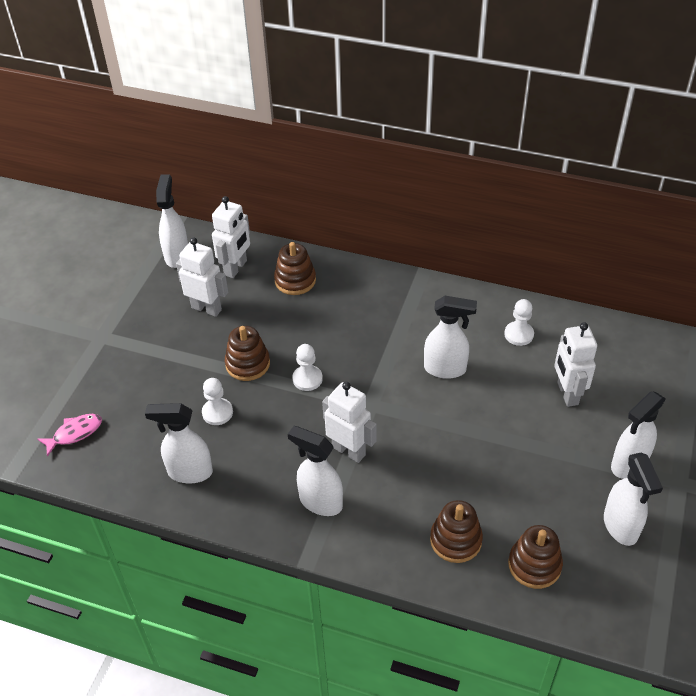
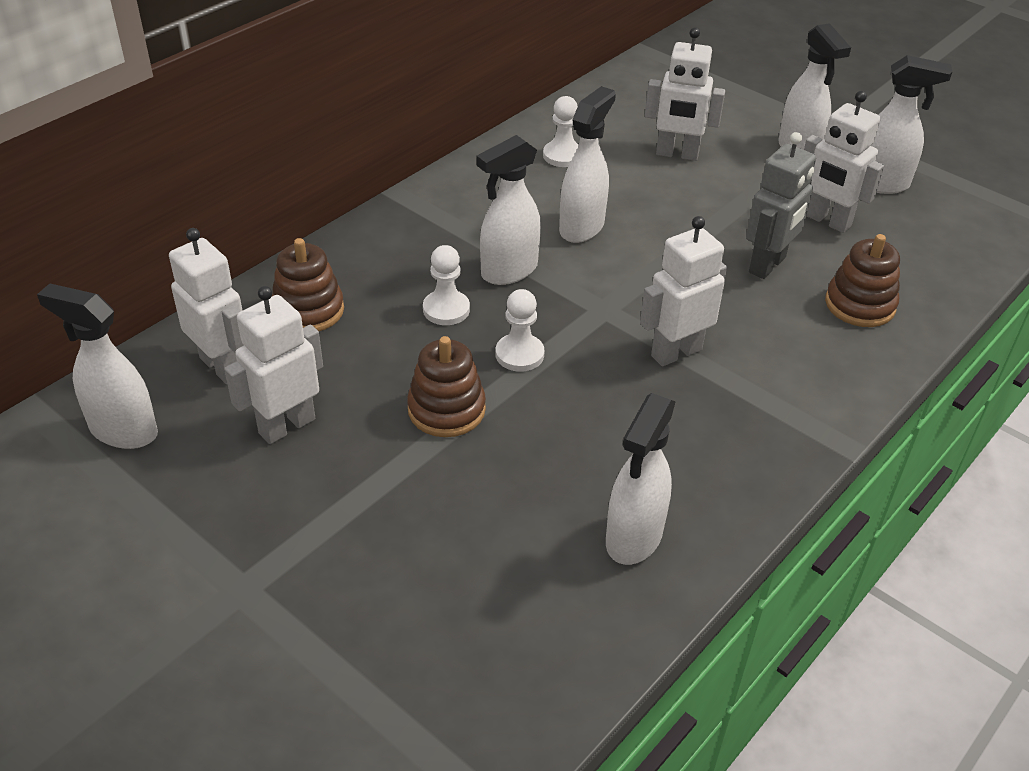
camera: 70 degrees left, 5 degrees down
(74, 433) = (462, 685): pink fish -> none
(217, 412) = (527, 472): white pawn -> white pawn (446, 309)
(320, 502) = (753, 406): white spray bottle -> white spray bottle (508, 271)
(468, 477) = (768, 265): none -> grey robot
(534, 565) = (914, 258): brown stacking toy -> none
(545, 501) = (827, 221): none -> white robot

